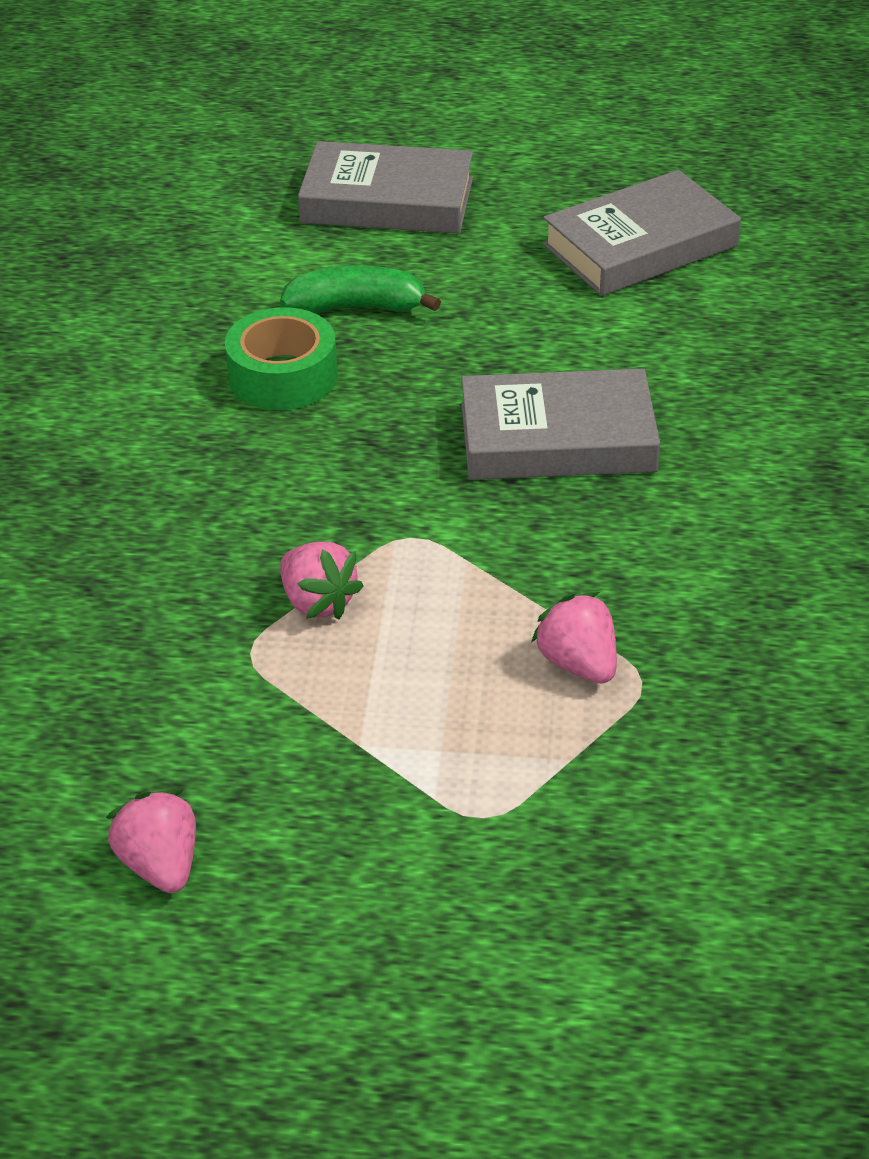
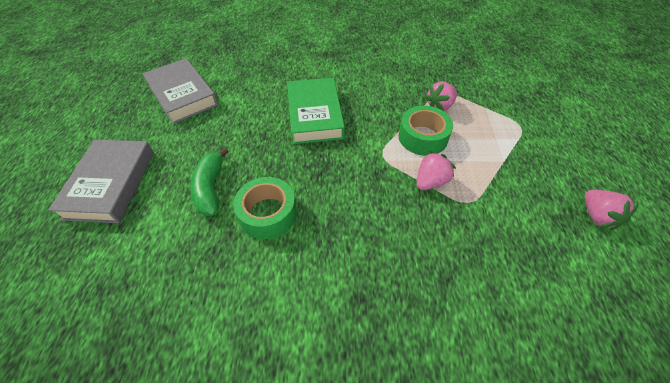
camera: 95 degrees left, 10 degrees up
(160, 864) = (597, 216): pink strawberry -> pink strawberry turned 75 degrees counterclockwise
(460, 611) = (423, 137): none -> green tape
(557, 438) = (315, 115): grey book -> green book

